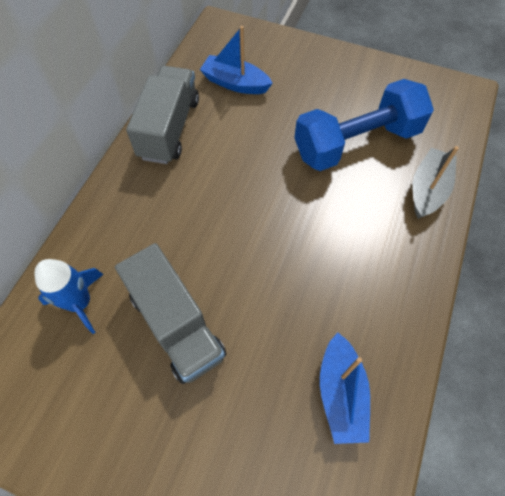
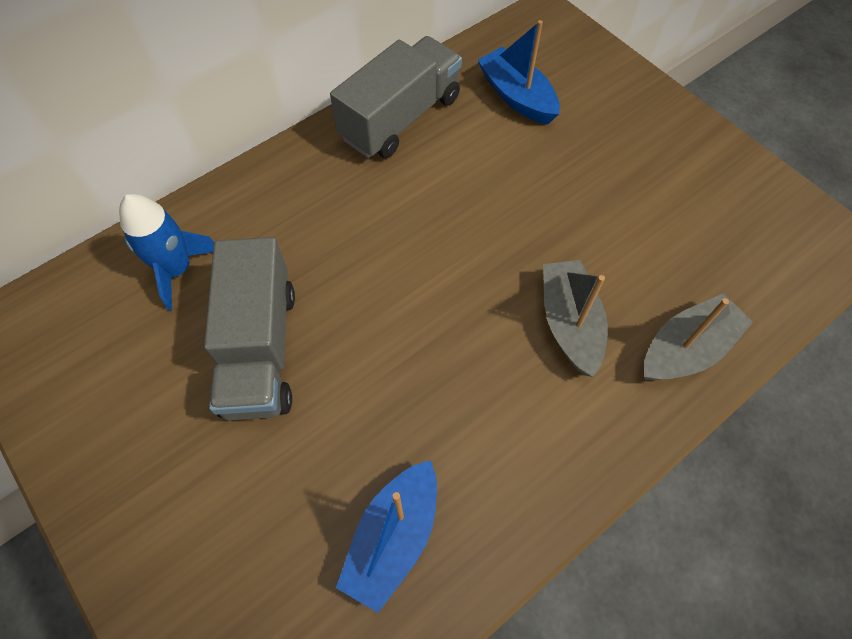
camera: 30 degrees right, 0 degrees up
(356, 143) = (627, 241): blue dumbbell -> none
(356, 207) = (569, 323): none -> grey boat

